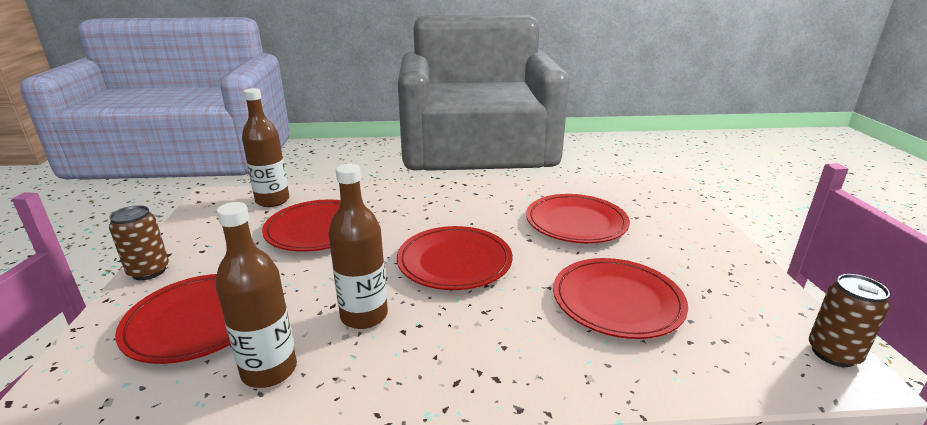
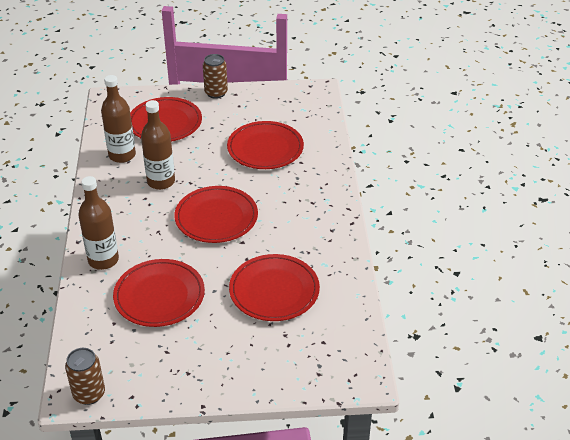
camera: 90 degrees right, 15 degrees up
(272, 200) = (312, 119): brown bottle -> brown bottle (103, 260)

